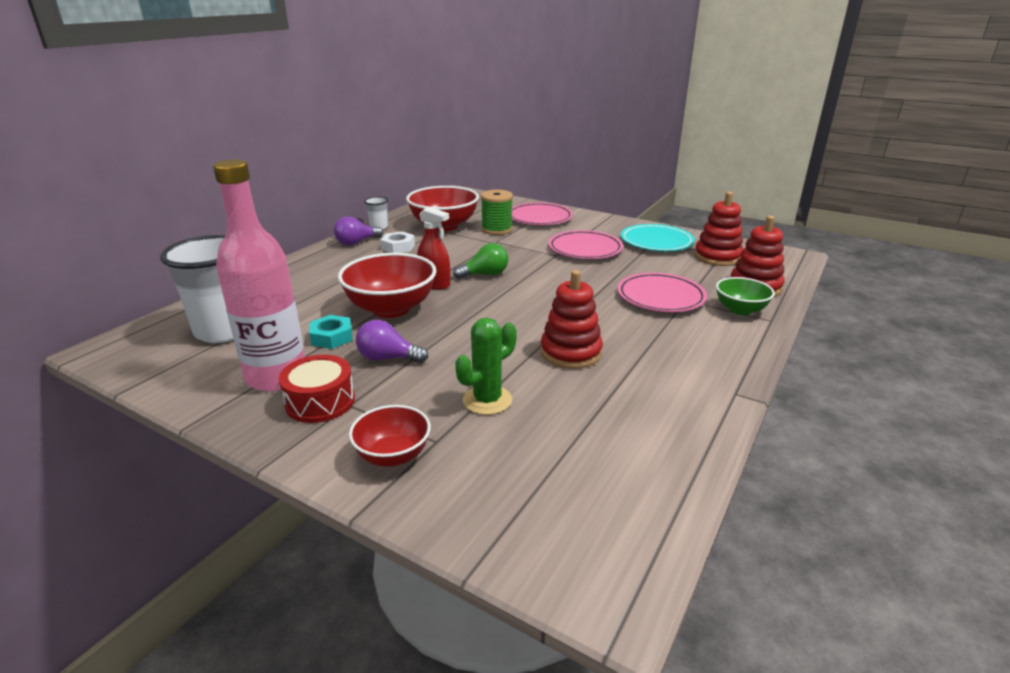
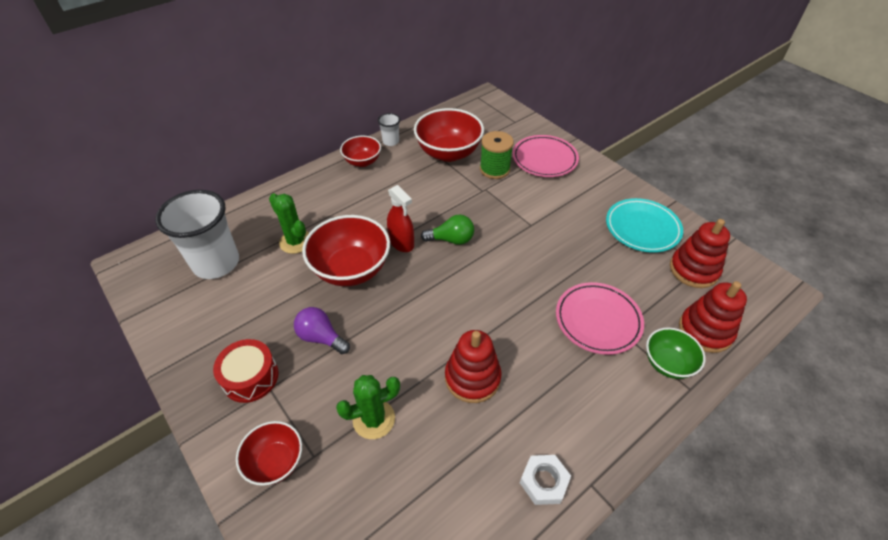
camera: 20 degrees right, 20 degrees up
(277, 377) = (232, 335): pink bottle -> none
(314, 301) = (296, 242): none -> green cactus
(332, 337) = (290, 295): turquoise nut -> none
(356, 242) = (362, 161): purple light bulb -> red bowl
(398, 247) = (394, 177): white nut -> white nut (544, 482)
(585, 249) = (563, 223): pink plate -> none

